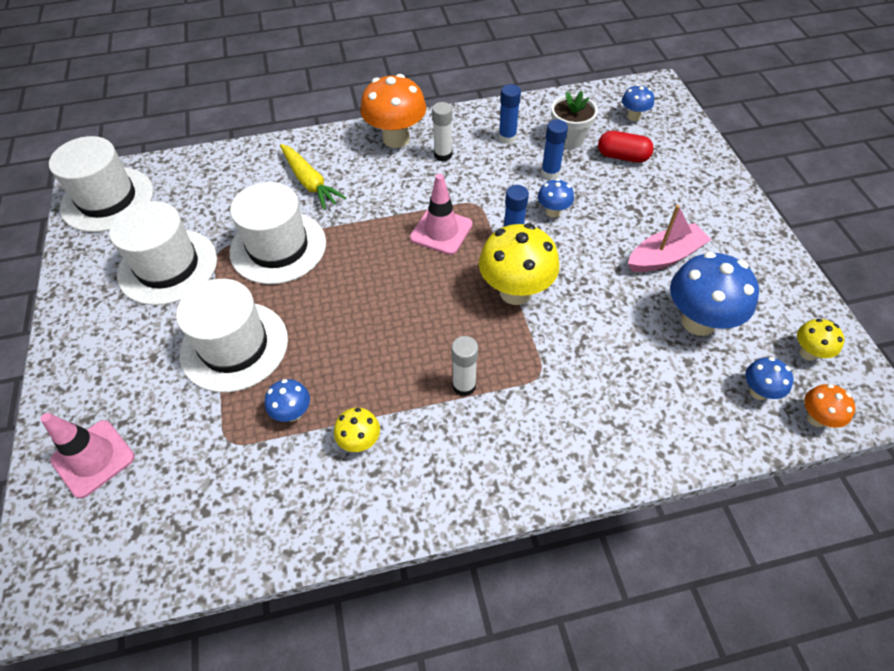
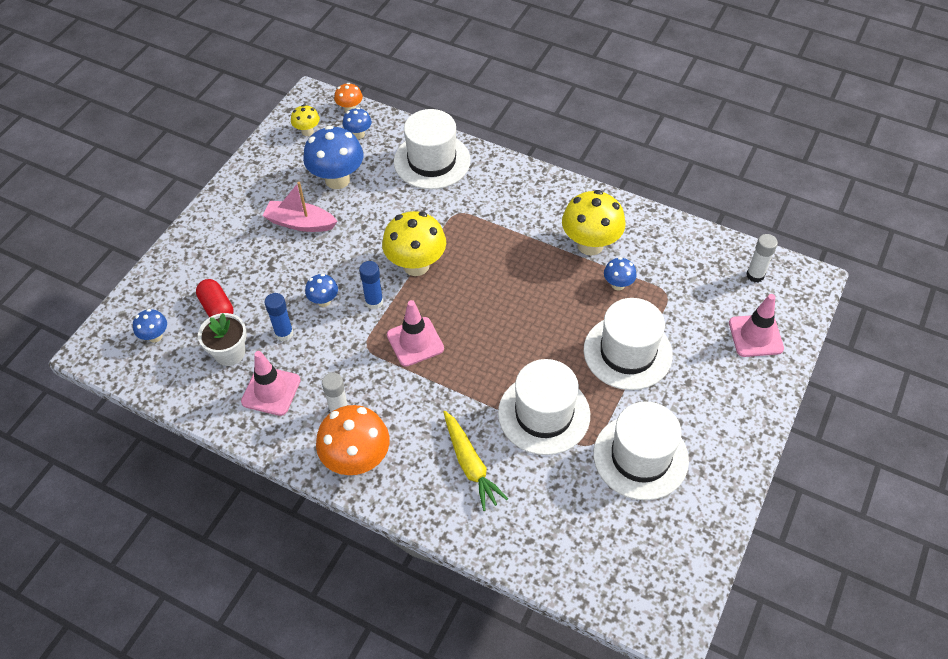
camera: 140 degrees left, 0 degrees up
(107, 199) = (659, 581): white hat -> white hat (432, 161)
(310, 182) = (470, 464): yellow carrot -> yellow carrot turned 150 degrees clockwise
(360, 441) = (590, 245): yellow mushroom -> yellow mushroom, size x1.97
(464, 386) = (505, 235): white glue stick -> white glue stick (755, 275)
(507, 137) = (271, 391): blue glue stick -> pink traffic cone

